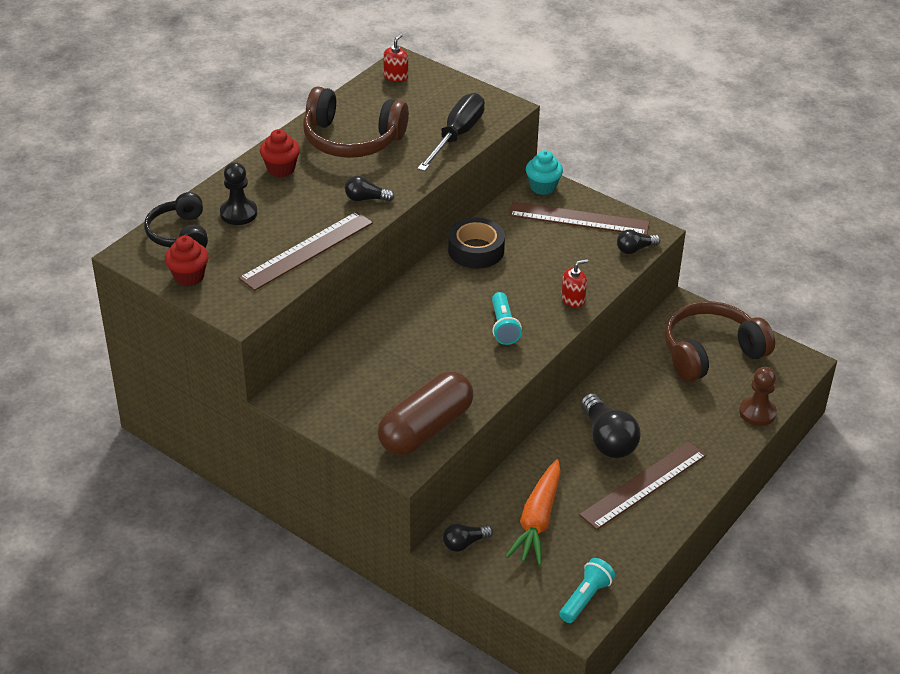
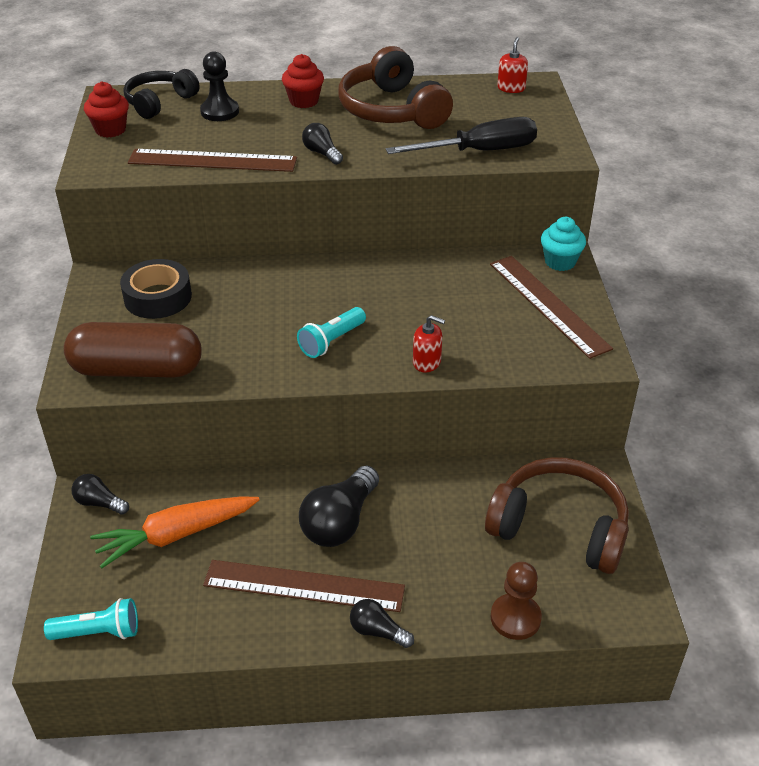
camera: 50 degrees right, 0 degrees up
(396, 76) = (511, 88): red soap dispenser -> red soap dispenser turned 60 degrees counterclockwise
(476, 250) = (416, 272): black tape -> black tape (158, 297)
(635, 249) = (557, 362): black light bulb -> black light bulb (377, 631)

